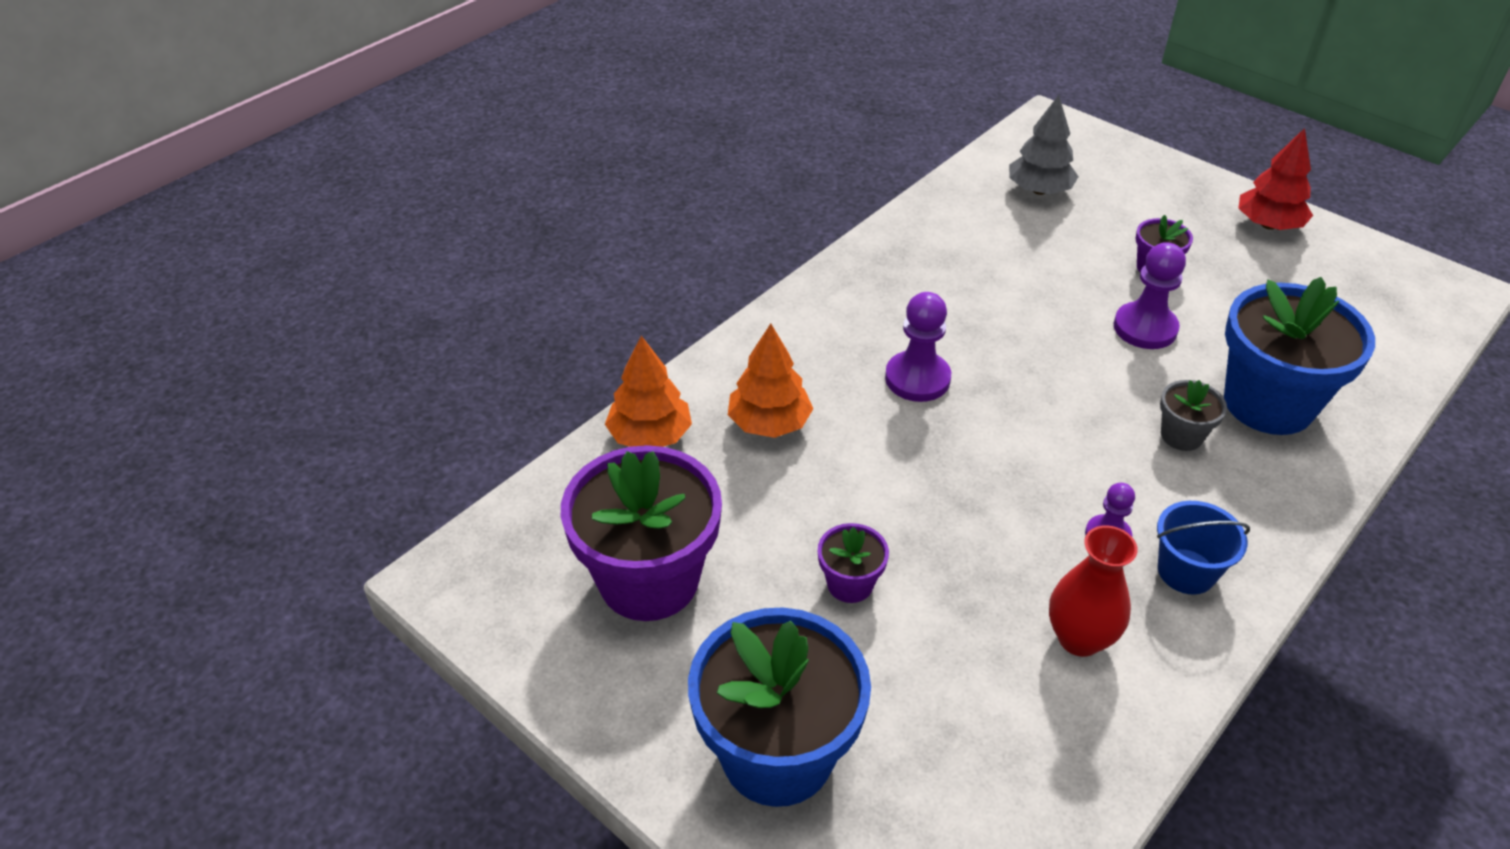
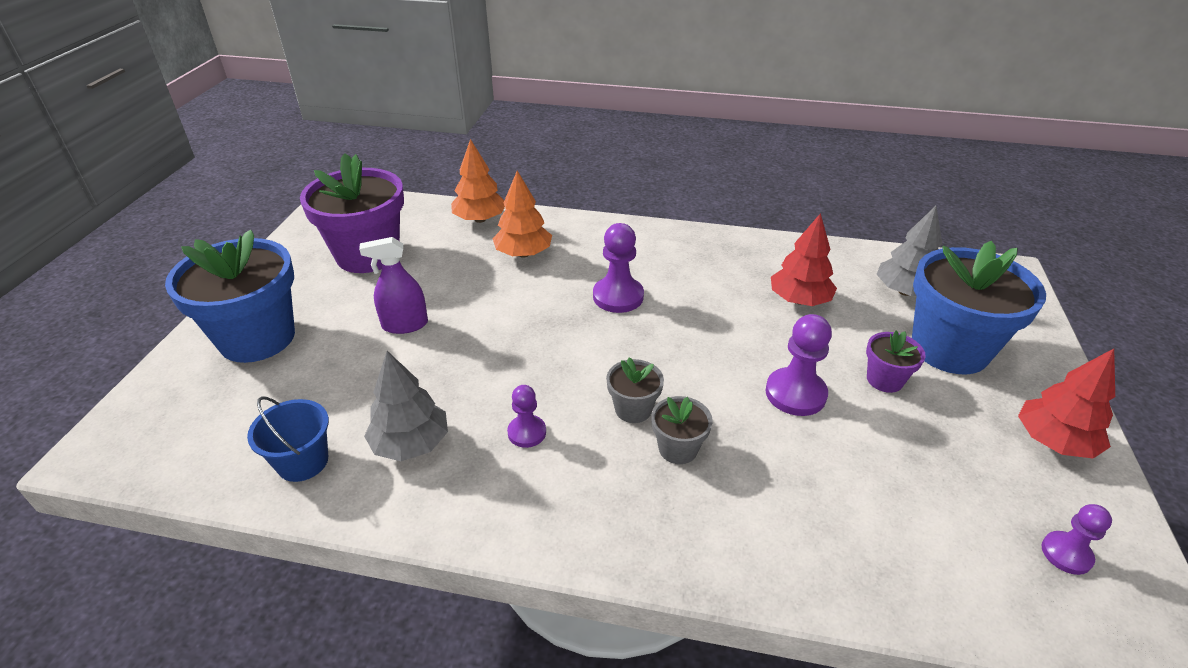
camera: 60 degrees right, 5 degrees down
(850, 584) = (405, 325): purple flower pot -> purple spray bottle
(1010, 258) = (799, 300): none -> red tree
(1079, 638) = (411, 443): red vase -> grey tree
(1112, 443) = (633, 409): none -> grey flower pot
(1186, 571) = (516, 489): blue bucket -> blue bucket (303, 462)
(1268, 403) = (775, 499): blue flower pot -> blue flower pot (949, 349)
(1377, 285) = (1066, 554): none -> purple pawn

